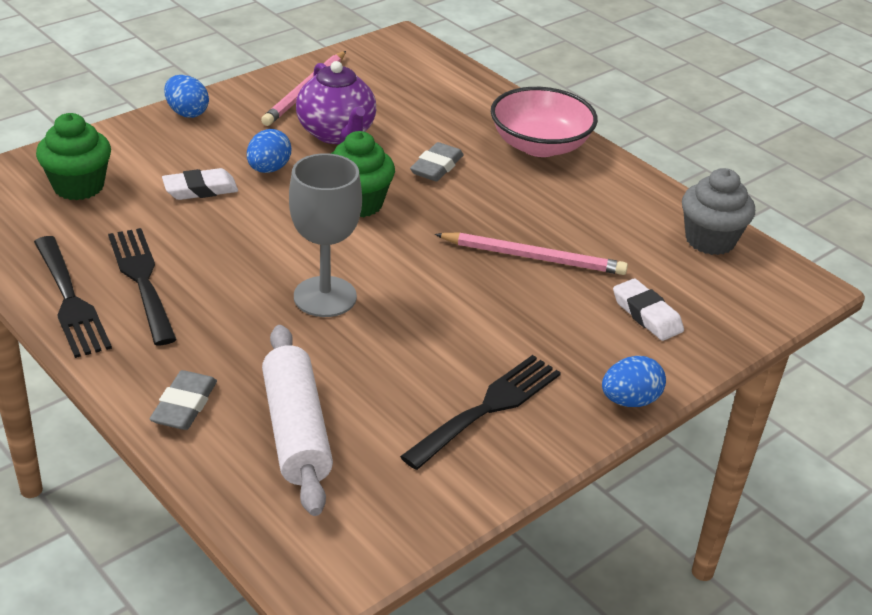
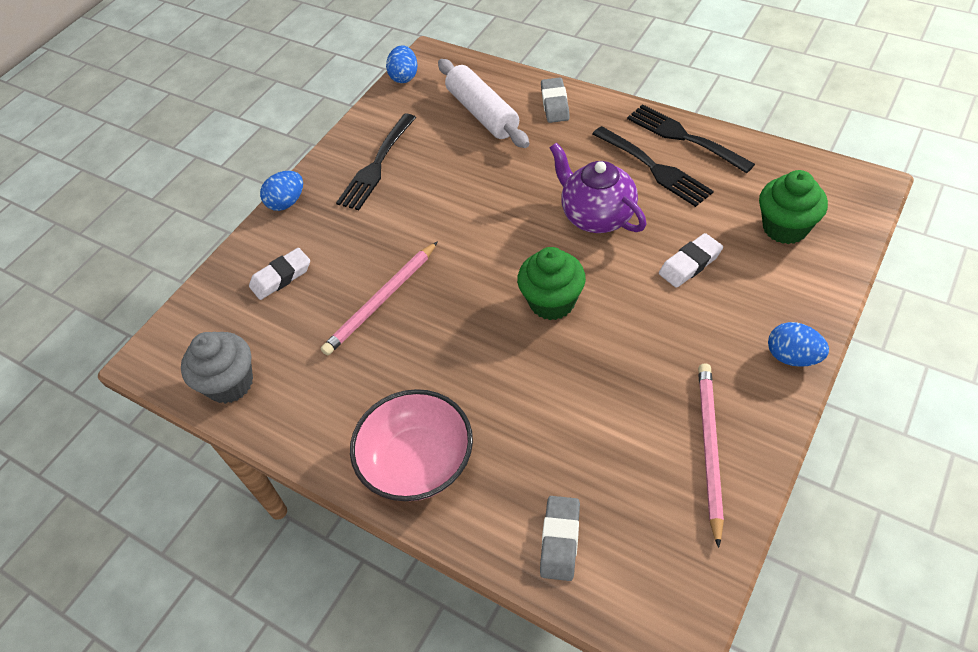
camera: 170 degrees right, 15 degrees up
(268, 169) = (654, 311): blue egg -> blue egg (404, 77)
(325, 297) = (521, 203): grey goblet -> none
(336, 133) = (629, 389): purple teapot -> purple teapot (596, 216)
(436, 167) = (508, 380): grey eraser -> grey eraser (560, 540)
(533, 257) = (381, 301): pink pencil -> pink pencil turned 45 degrees counterclockwise
(647, 315) = (281, 277): white eraser -> white eraser turned 75 degrees counterclockwise

